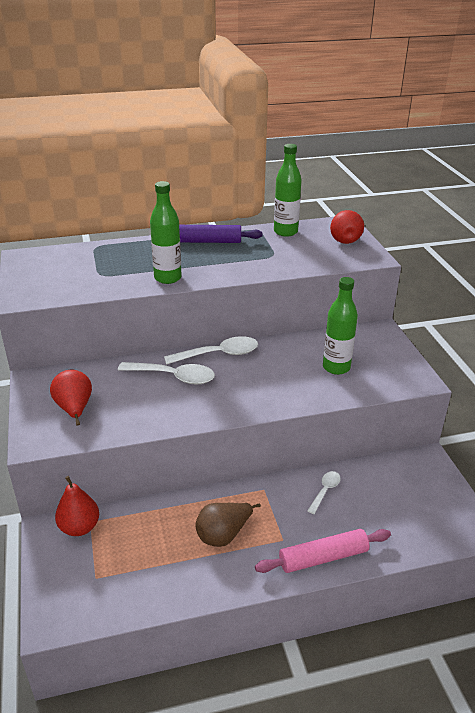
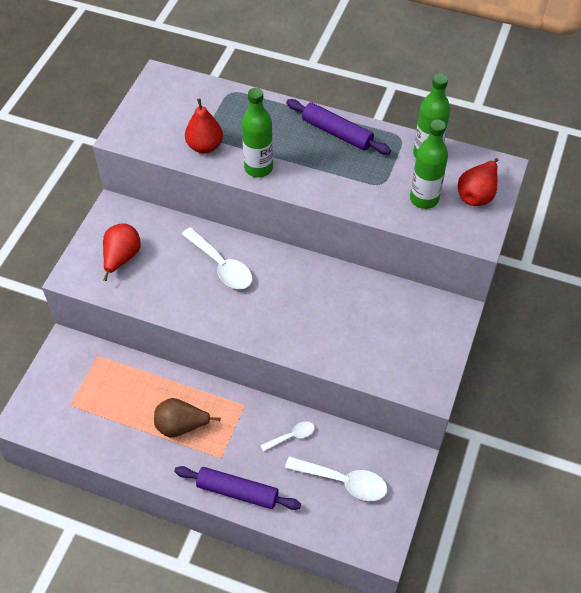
camera: 35 degrees right, 20 degrees up
(79, 527) = (87, 356): red pear -> red pear (205, 146)
(219, 354) = (279, 260): white spoon -> white spoon (343, 481)
(323, 557) = (237, 491): pink rolling pin -> purple rolling pin
(336, 367) = (368, 332): green bottle -> green bottle (424, 199)

